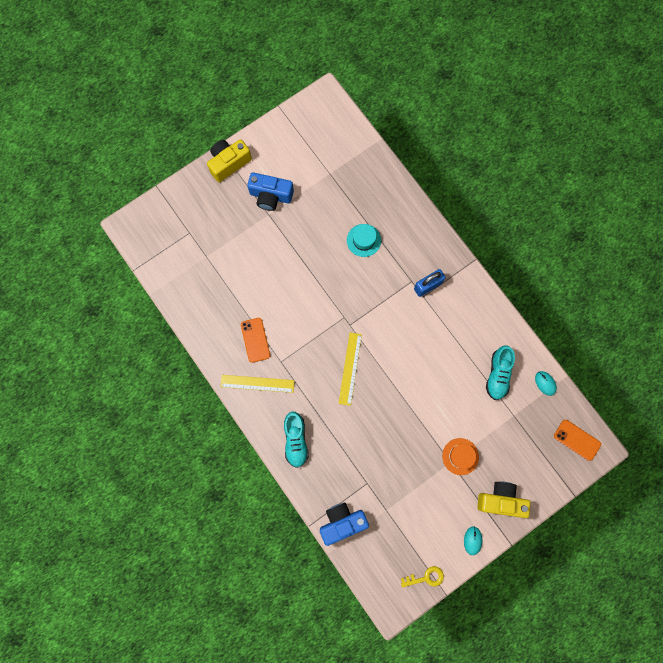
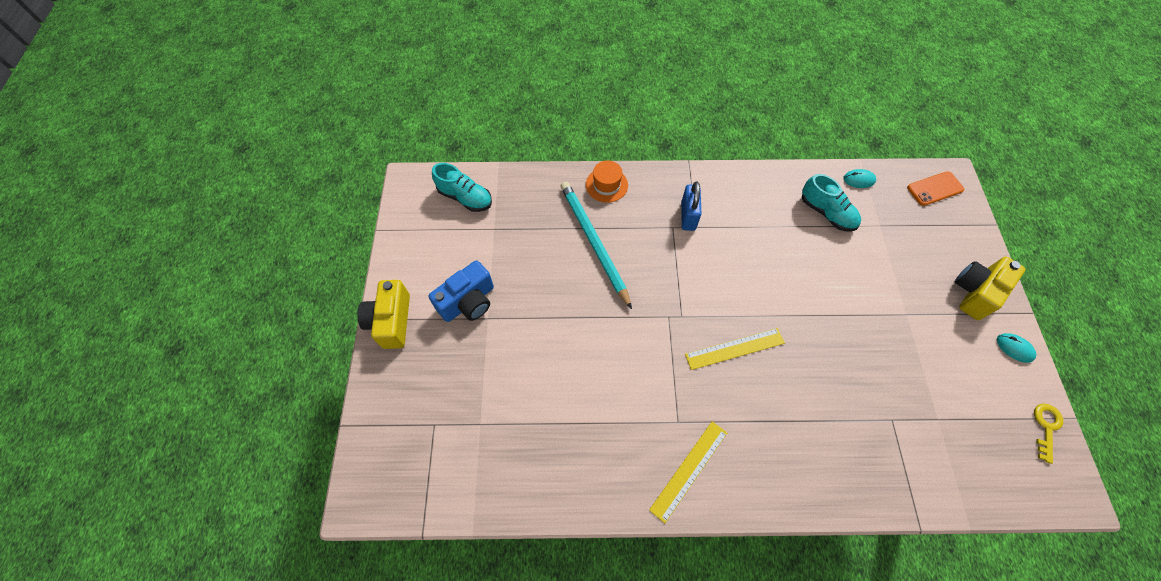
camera: 55 degrees left, 15 degrees down
(255, 340) = (630, 435): orange phone -> none
(296, 440) = (793, 471): turquoise shoe -> turquoise shoe (465, 197)
(342, 522) = (933, 483): blue camera -> none
(350, 368) = (735, 349): yellow ruler -> yellow ruler turned 60 degrees counterclockwise
(363, 240) = (594, 243): turquoise hat -> turquoise pencil
(460, 456) = (904, 300): orange hat -> orange hat (606, 185)

